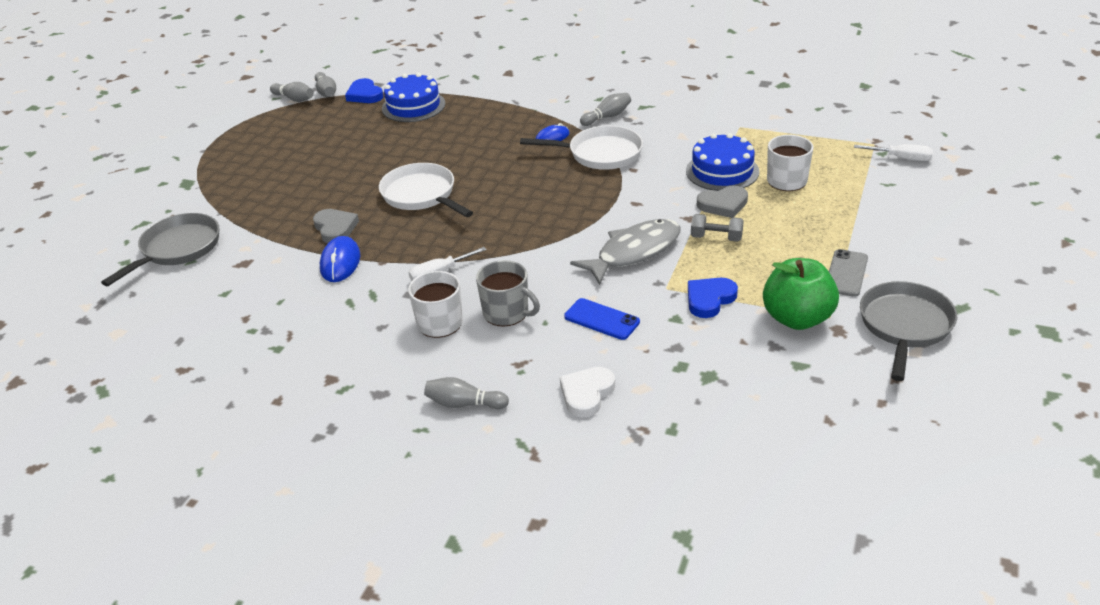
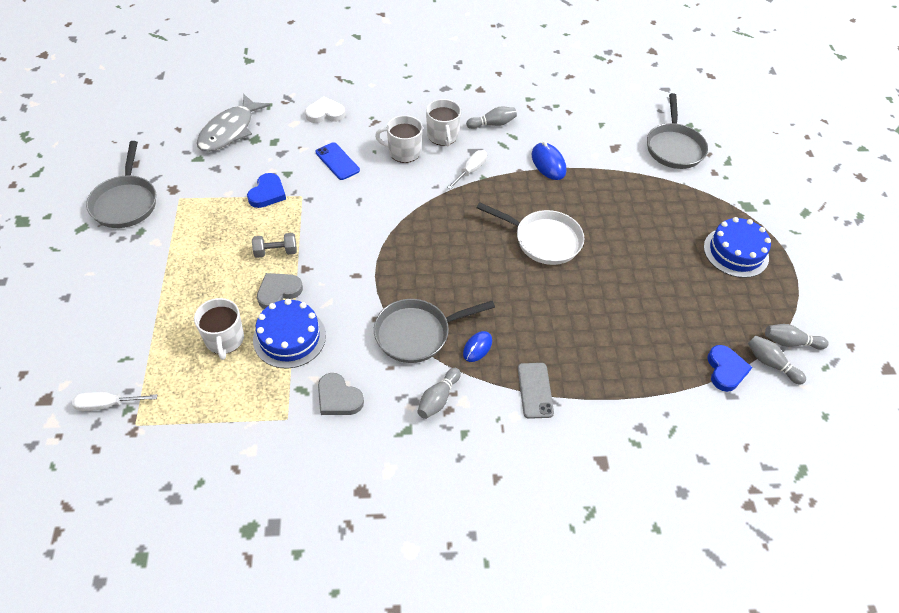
camera: 150 degrees right, 15 degrees up
(335, 228) = (581, 191): grey heart -> grey heart (338, 398)
(365, 95) = (725, 370): blue heart -> blue heart turned 60 degrees clockwise
(413, 106) = (656, 363): blue cake -> blue cake (736, 252)
(464, 404) = (393, 93): grey bowling pin -> grey bowling pin (492, 124)
(507, 313) = (403, 152): grey mug -> white mug
(586, 394) = (325, 113): white heart -> white heart turned 105 degrees counterclockwise
(600, 154) = (417, 333): white pan -> grey pan
(601, 319) = (337, 161): blue phone -> blue phone turned 45 degrees clockwise
(634, 252) = (337, 222): grey fish -> grey fish (229, 131)
(797, 318) = (202, 192): green apple -> none
(846, 273) = (167, 240): grey phone -> grey phone (535, 390)

